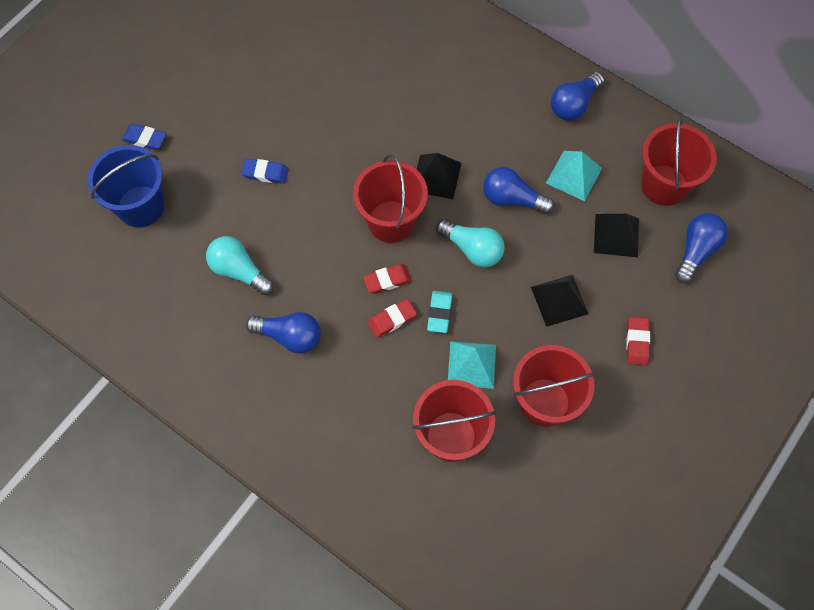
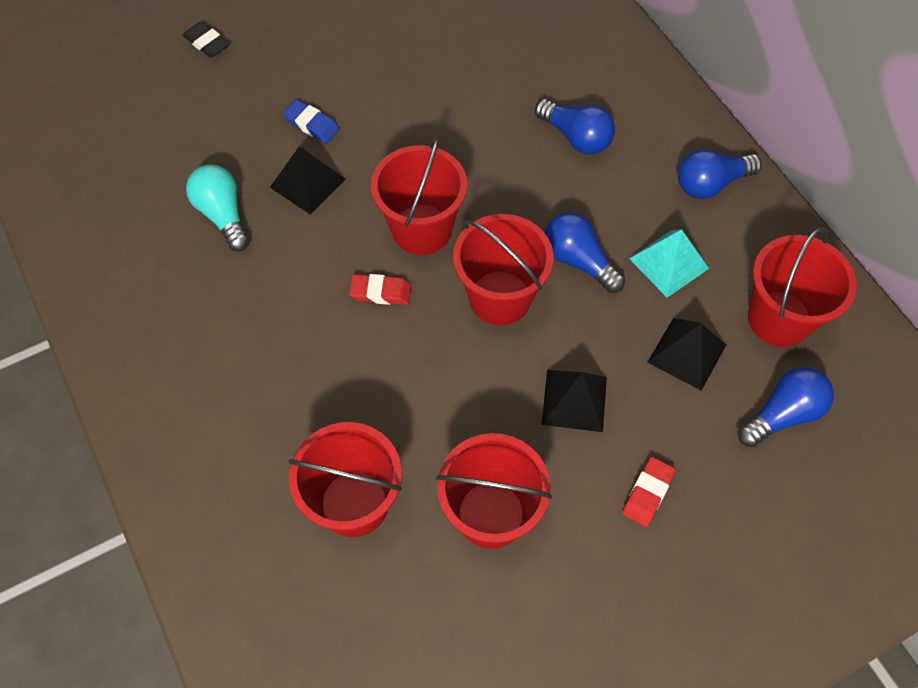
camera: 25 degrees right, 5 degrees down
(141, 206) = (161, 108): blue bucket -> none
(145, 139) = (207, 43): blue eraser -> black eraser
(289, 336) = (235, 307): blue light bulb -> blue light bulb (576, 137)
(392, 320) = (361, 338): red eraser -> none
(436, 176) = (501, 201): black pyramid -> black pyramid (307, 183)
(439, 313) = (420, 354): turquoise eraser -> none
(471, 364) = (425, 430): turquoise pyramid -> none
(472, 249) = (500, 298): turquoise light bulb -> red bucket

